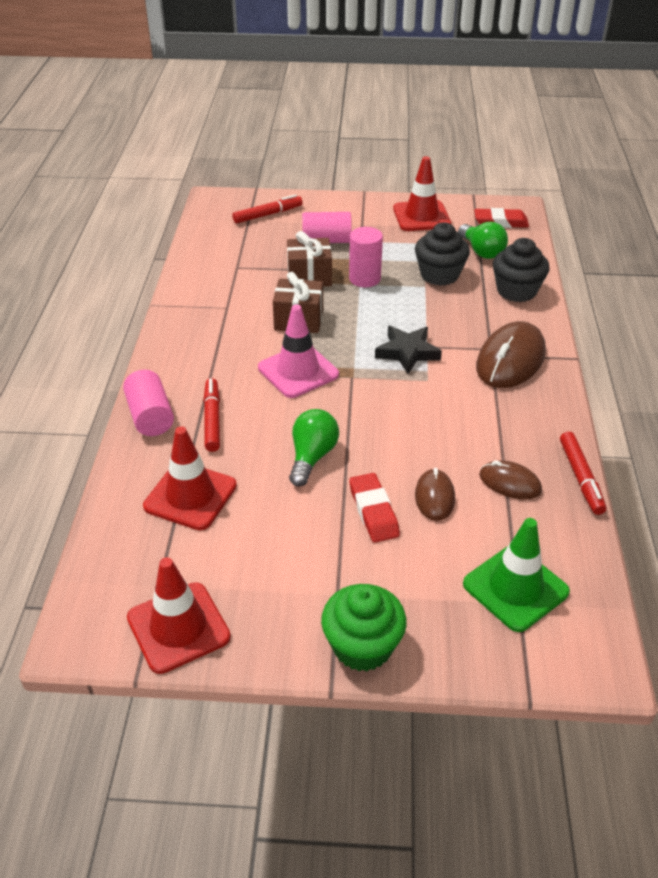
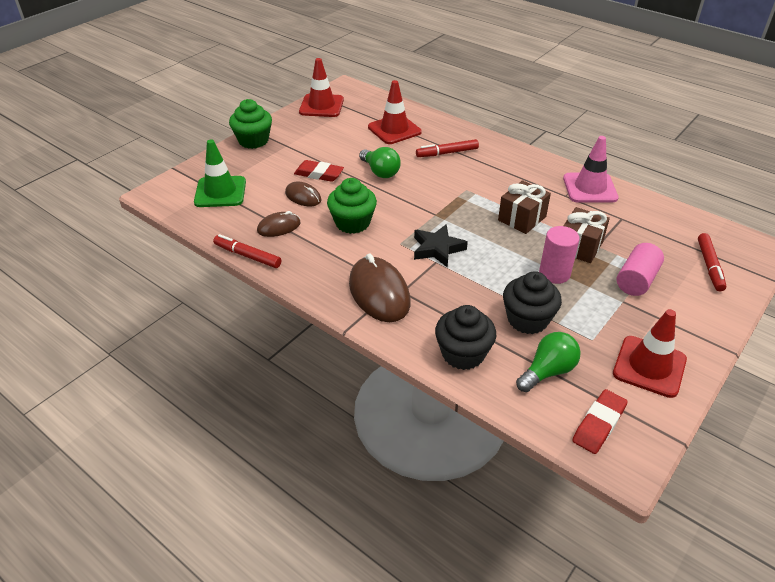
camera: 125 degrees right, 0 degrees up
(150, 416) = (470, 136): pink cylinder -> none
(212, 419) = (447, 153): red marker -> red marker turned 135 degrees clockwise
(298, 371) = (462, 196): pink traffic cone -> pink traffic cone (590, 188)
(434, 428) = (352, 223): none -> green cupcake
(482, 251) = (548, 371): green light bulb -> green light bulb turned 135 degrees clockwise

